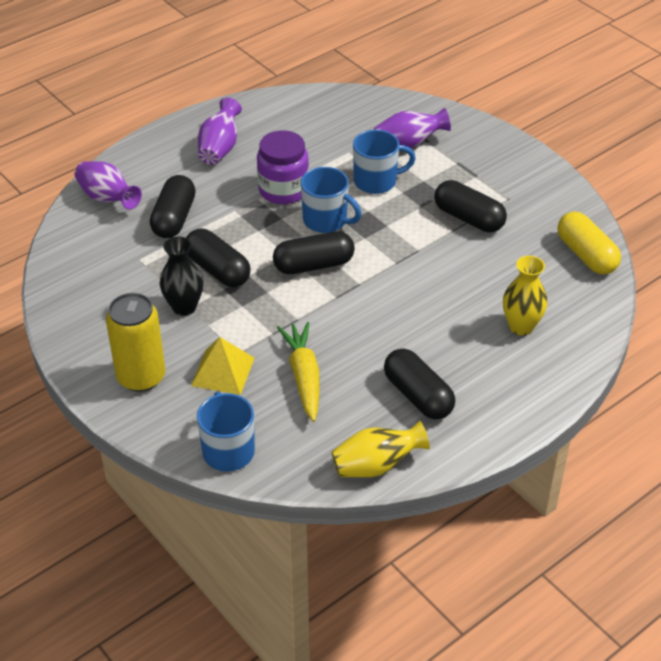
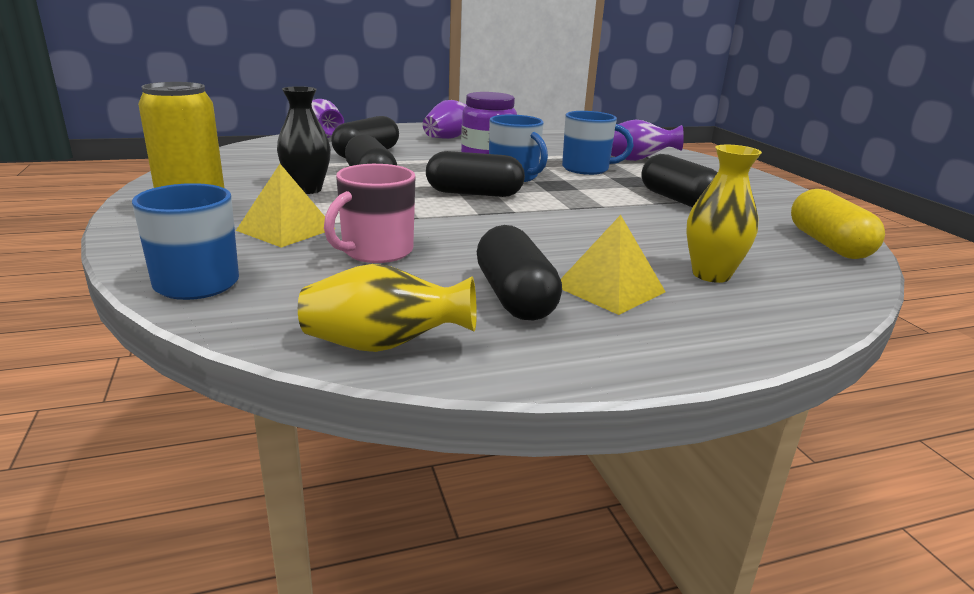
camera: 20 degrees right, 20 degrees down
(304, 377) = (376, 251): yellow carrot -> pink mug
(467, 366) = (609, 289): none -> yellow pyramid

